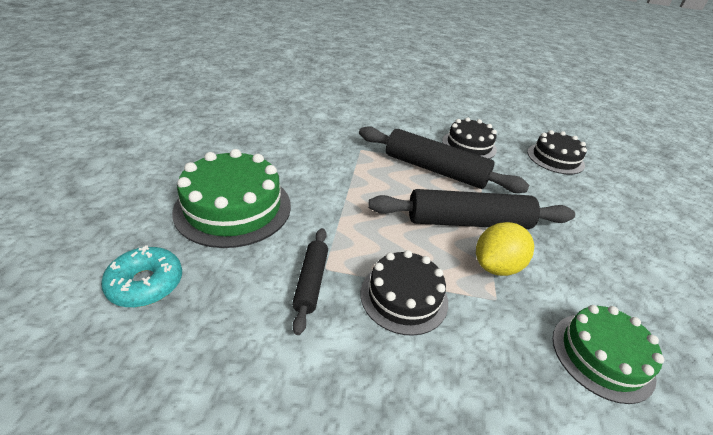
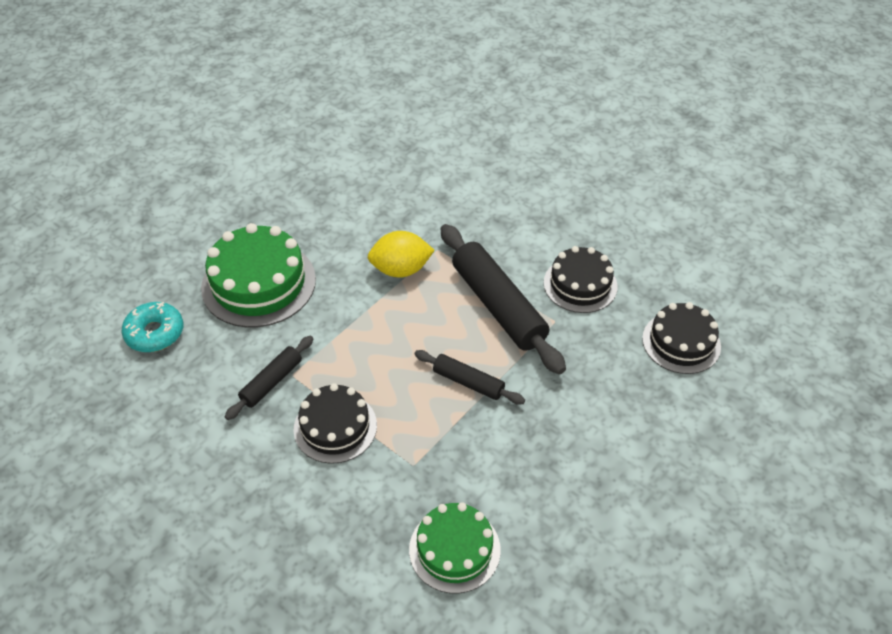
camera: 35 degrees right, 10 degrees up
(468, 222) = (468, 382): black rolling pin -> black rolling pin, size x0.53
(496, 266) = (447, 437): yellow lemon -> yellow lemon (401, 269)

